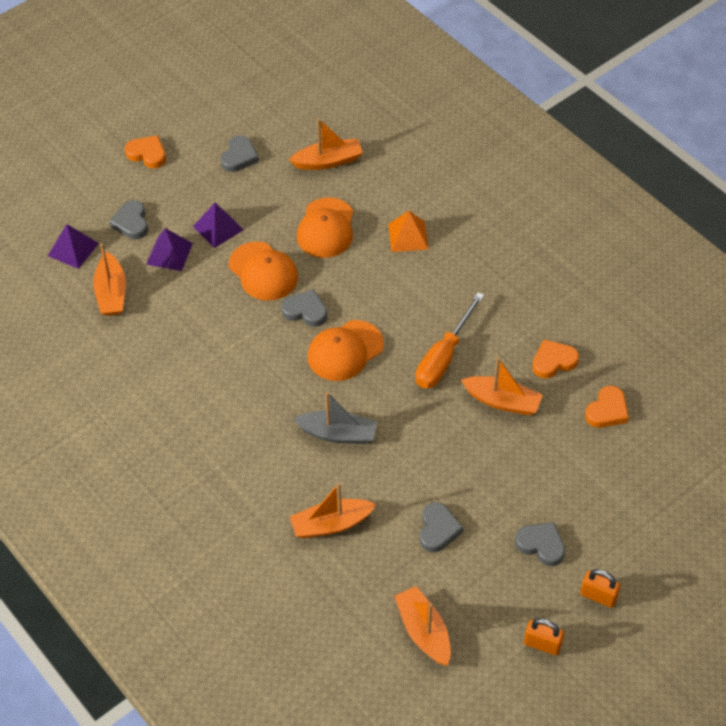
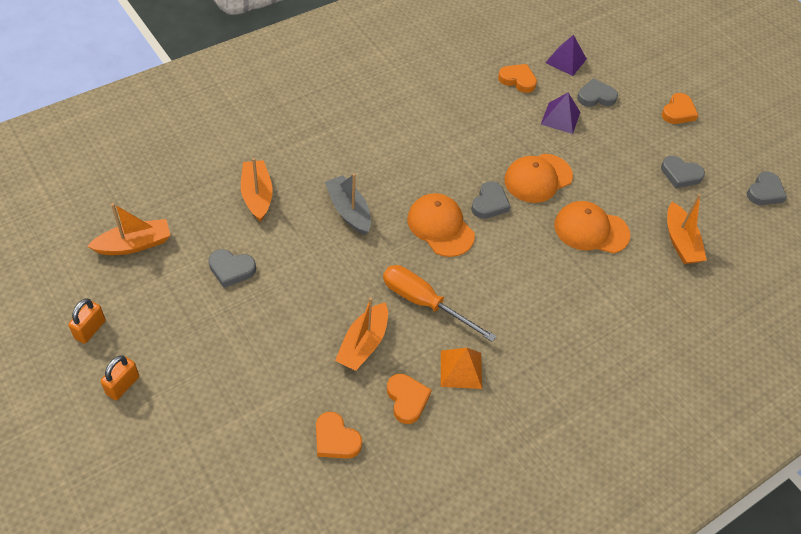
camera: 90 degrees right, 0 degrees up
(111, 293) = (518, 80): orange boat -> orange heart
(218, 228) = (590, 152): purple pyramid -> none
(338, 434) = (349, 211): grey boat -> grey boat turned 135 degrees clockwise
(408, 236) = (581, 295): orange pyramid -> orange pyramid (461, 369)
(541, 545) = (192, 347): grey heart -> grey heart (765, 192)

